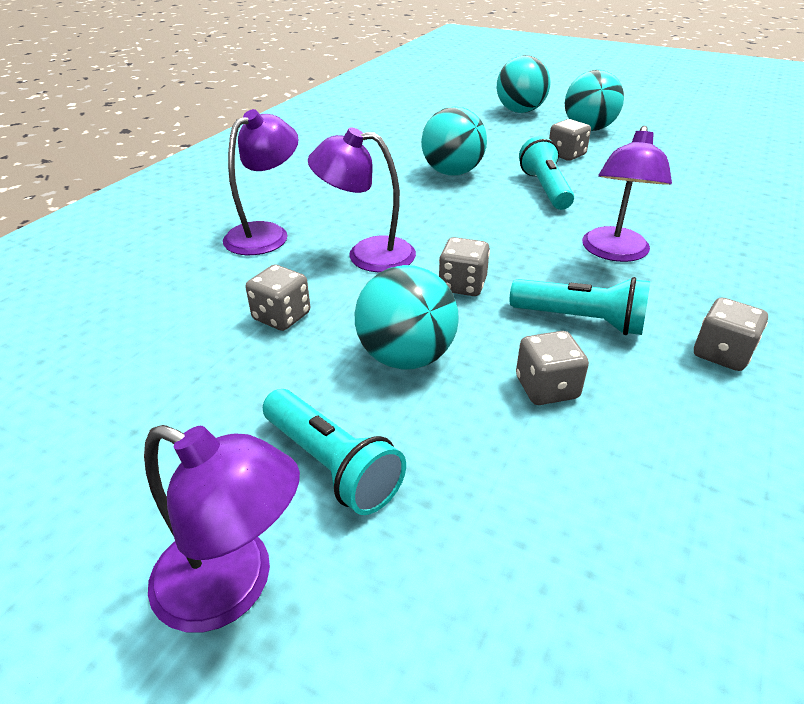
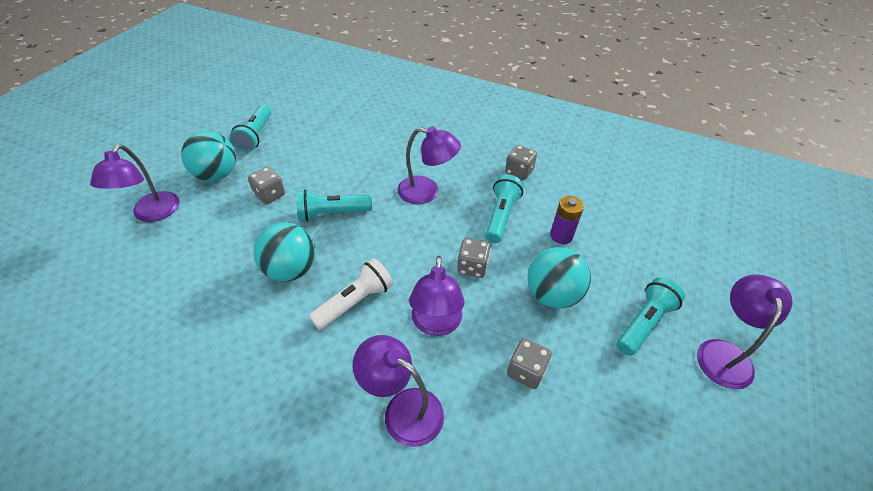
camera: 95 degrees left, 10 degrees up
(406, 206) = (355, 302): none -> white flashlight
(520, 111) = (152, 214): turquoise ball -> purple lamp
(546, 388) = (561, 235): grey dice -> purple battery
(671, 140) = (256, 136): none -> turquoise flashlight

